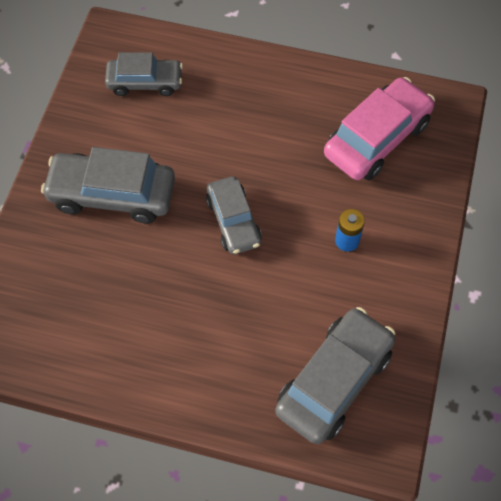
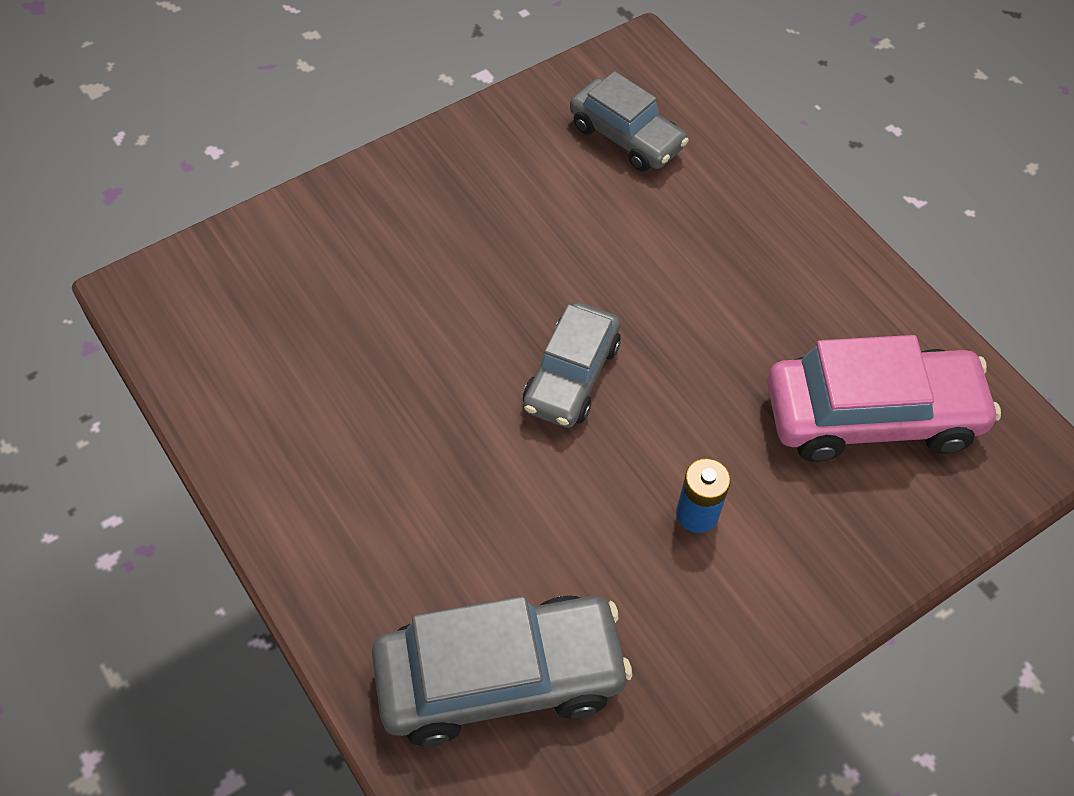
camera: 40 degrees right, 5 degrees down
(112, 195) = (457, 236): grey car -> none

